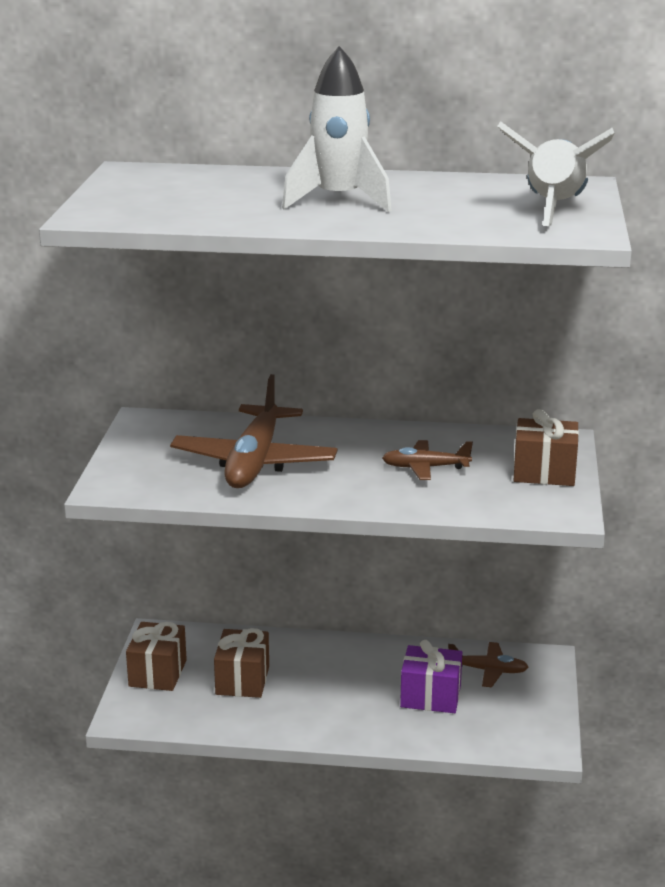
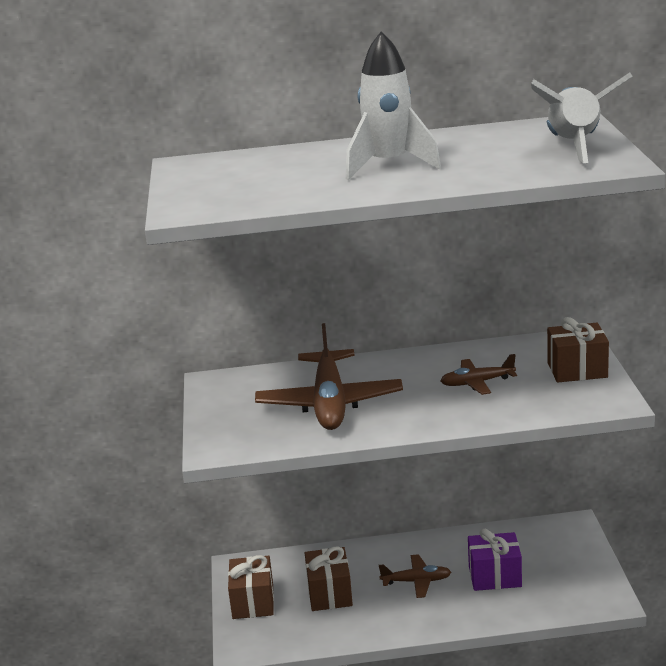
camera: 10 degrees left, 0 degrees up
(488, 670) = (532, 544): brown plane -> brown plane (416, 581)

